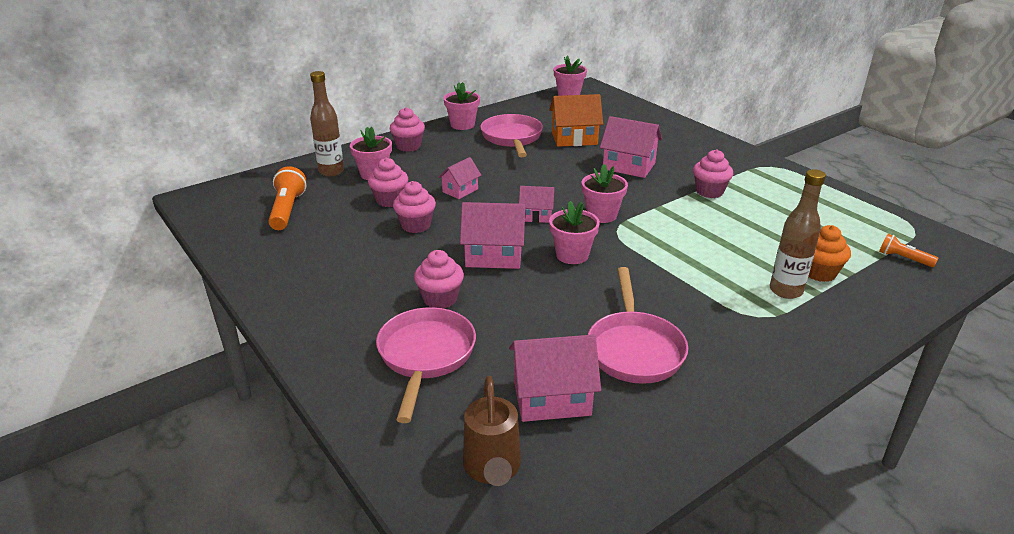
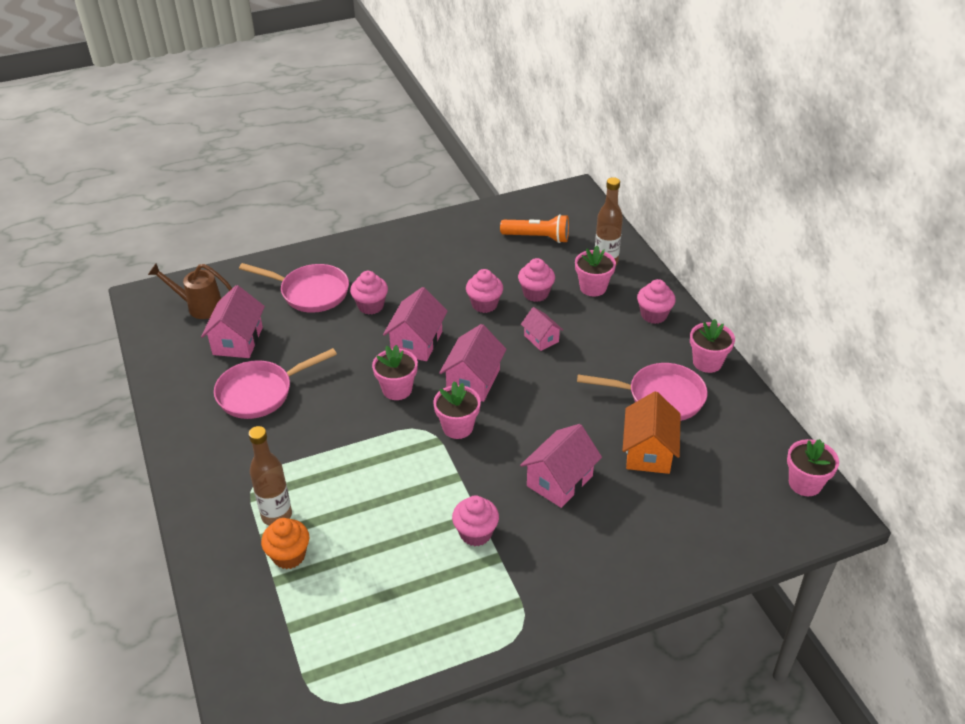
camera: 105 degrees right, 10 degrees up
(536, 216) = (473, 381): pink house -> pink house, size x1.66
(634, 349) = (260, 393): pink pan -> pink pan turned 45 degrees counterclockwise
(903, 258) = (275, 645): orange flashlight -> none

